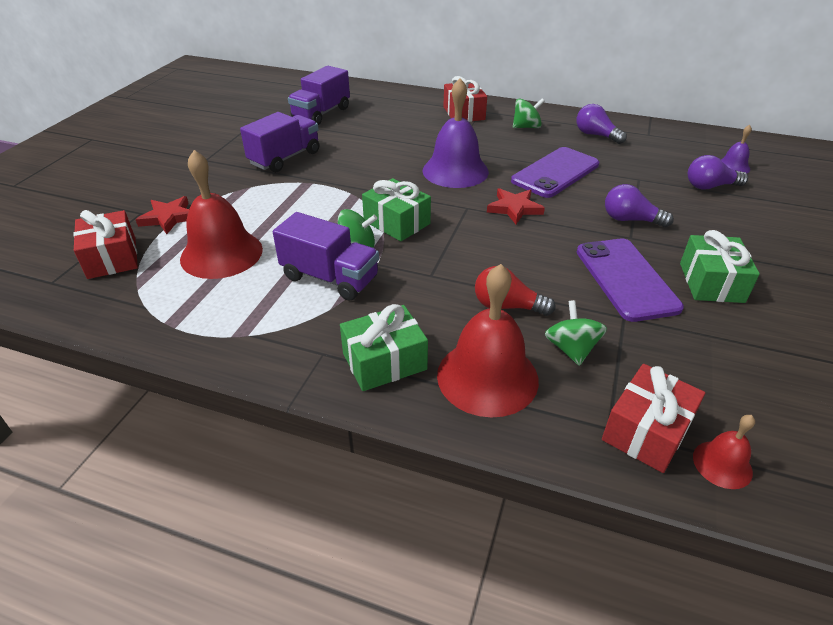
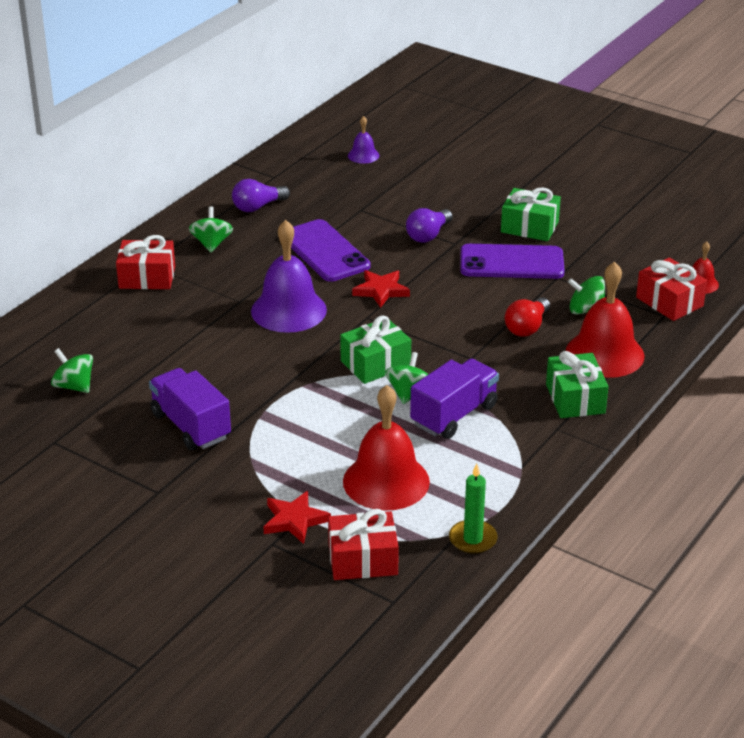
camera: 75 degrees left, 5 degrees down
(132, 317) = (473, 539): none -> green candle
(321, 114) = (74, 386): purple truck -> green spinning top
(710, 186) = (392, 179): purple light bulb -> none

